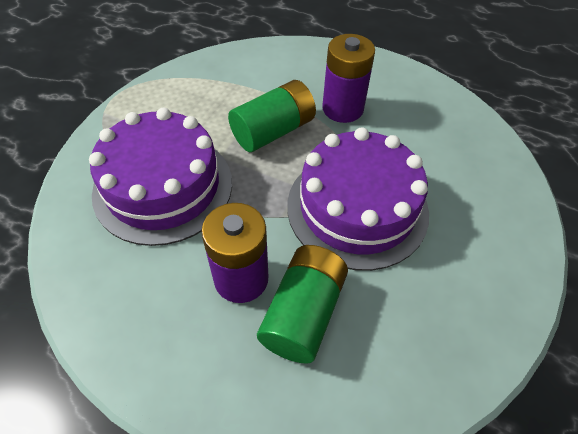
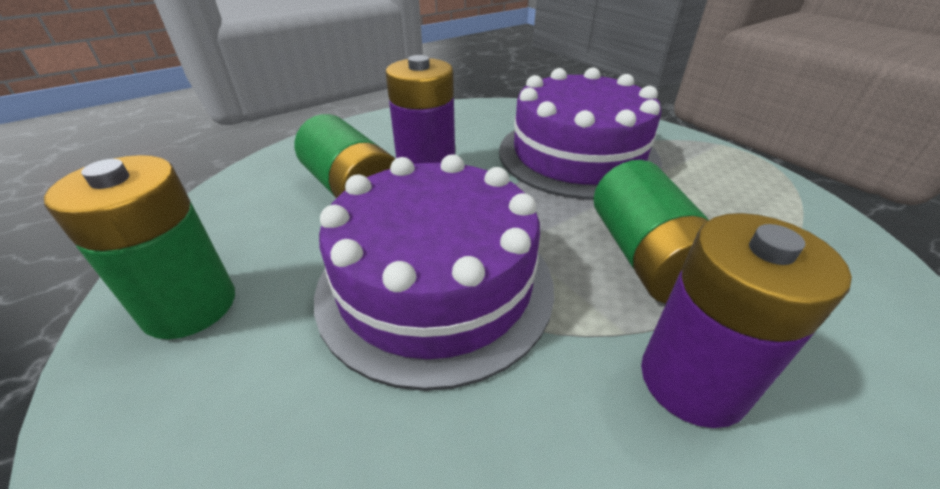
camera: 120 degrees right, 15 degrees down
(463, 316) = (190, 306): none -> green battery

